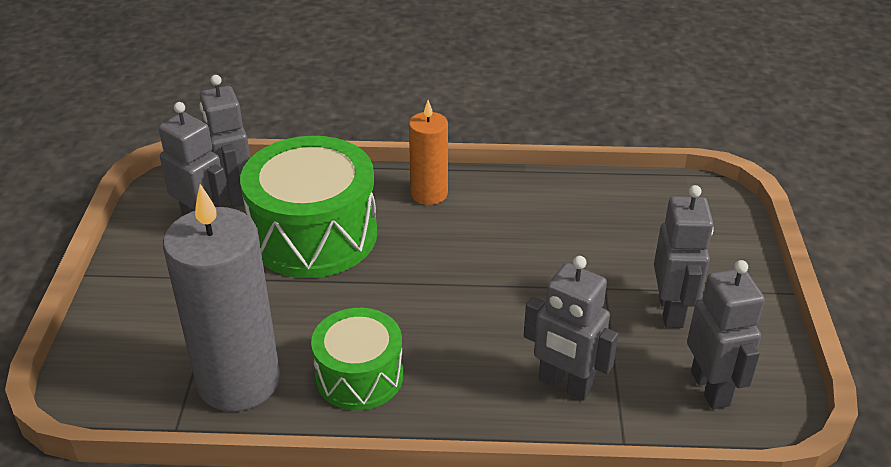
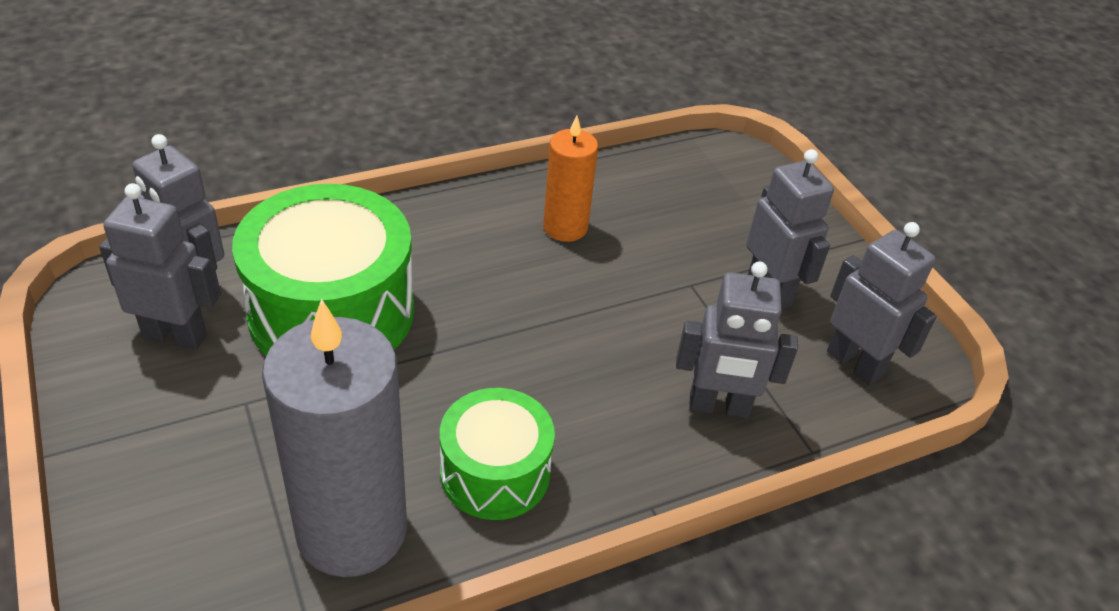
camera: 30 degrees left, 5 degrees up
(429, 194) = (439, 225): orange candle -> orange candle (565, 227)

